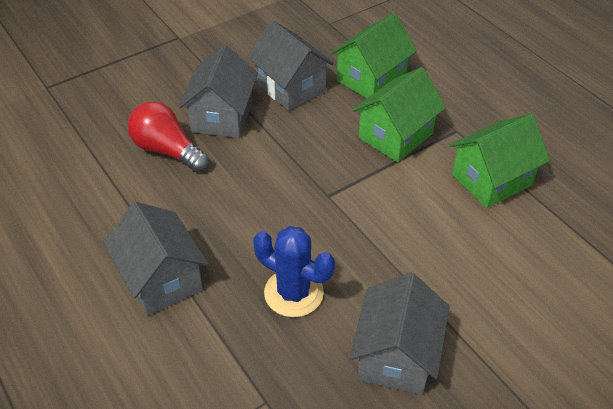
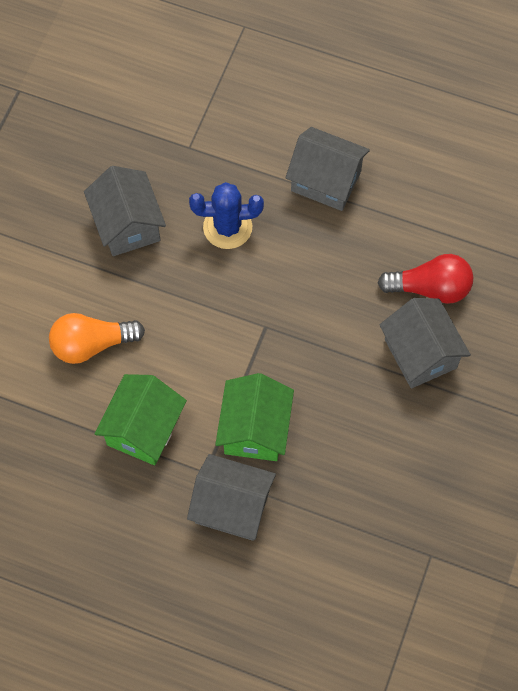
camera: 145 degrees right, 20 degrees up
(290, 87) = (392, 430): grey house -> grey house (232, 506)
(371, 79) = (327, 493): green house -> none
(503, 265) = (92, 344): none -> orange light bulb

